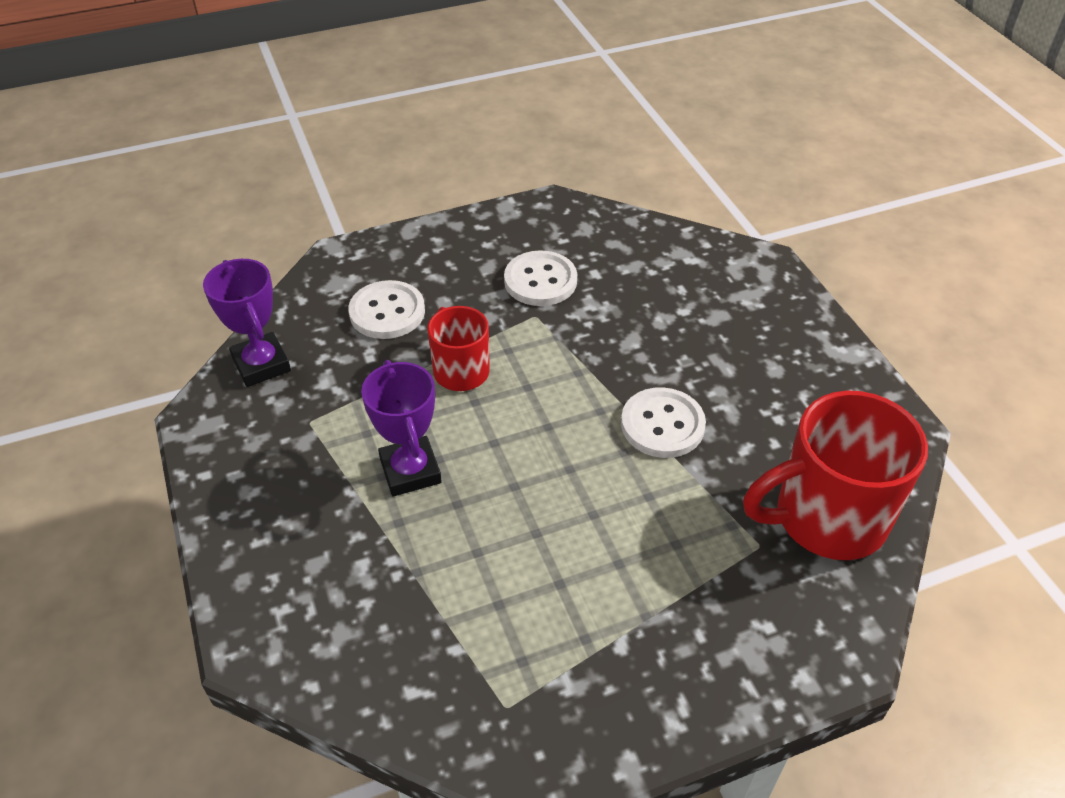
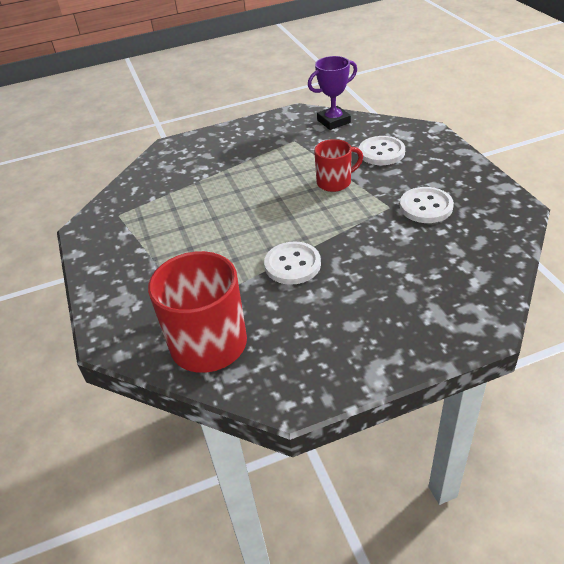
camera: 95 degrees right, 5 degrees down
(410, 471) = (259, 174): purple trophy -> none

